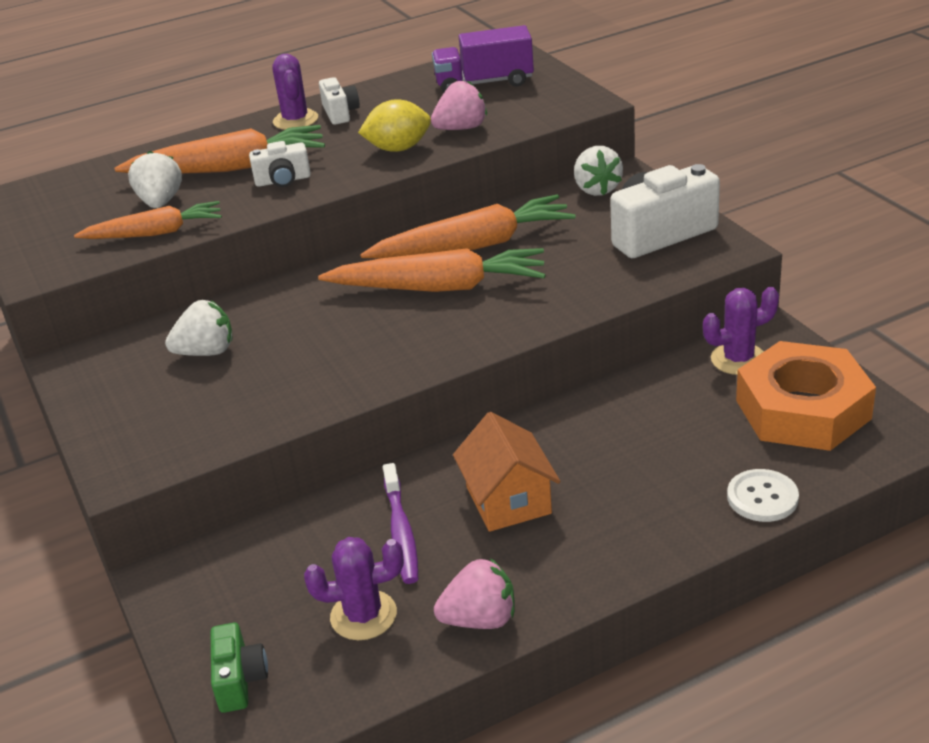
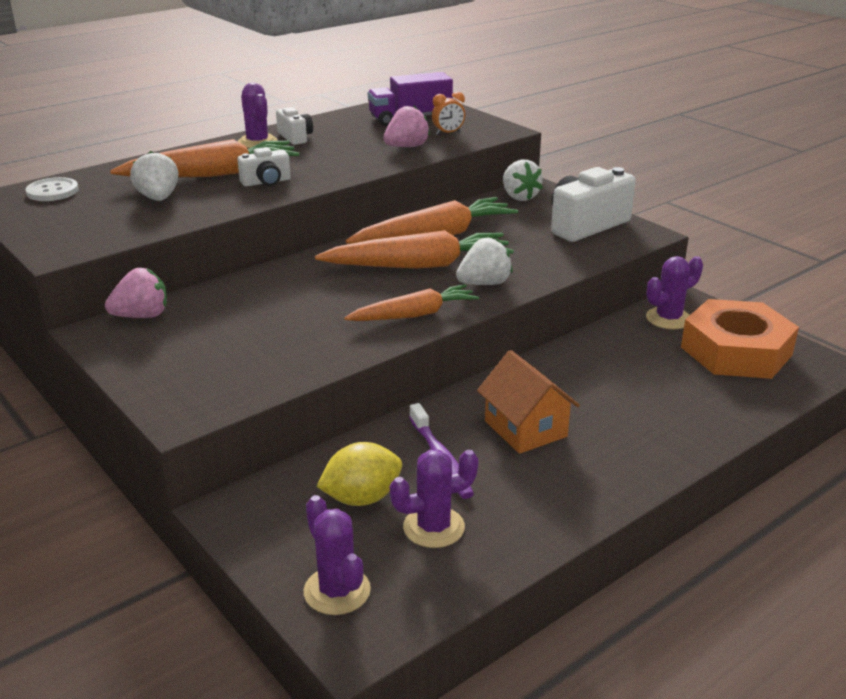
camera: 15 degrees left, 5 degrees down
(155, 233) = (163, 220): orange carrot -> orange carrot (414, 315)
(206, 352) = (227, 318): white strawberry -> white strawberry (484, 284)
(240, 680) = (337, 591): green camera -> purple cactus
(398, 149) = (359, 160): yellow lemon -> yellow lemon (362, 498)
(480, 619) = (541, 522): pink strawberry -> pink strawberry (142, 316)
(519, 107) = (448, 133): none -> orange clock
(762, 497) = (735, 414): white button -> white button (52, 191)

